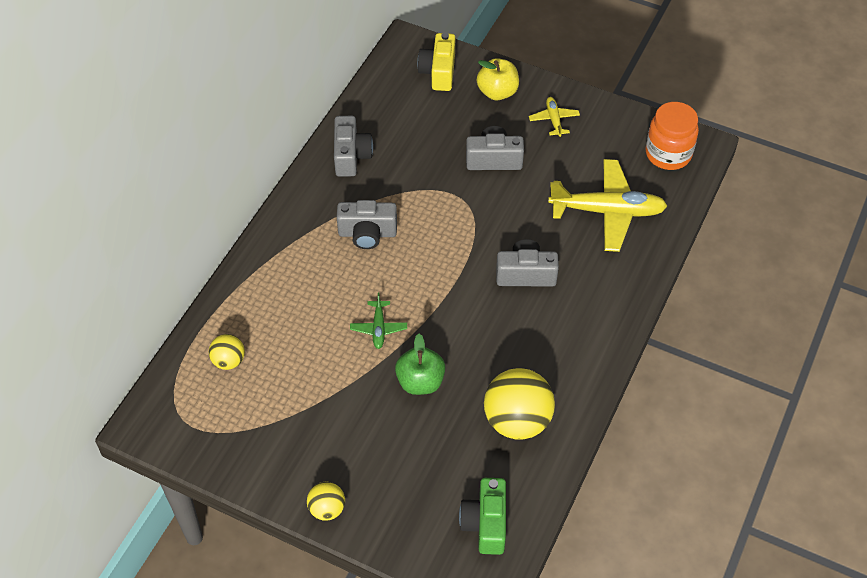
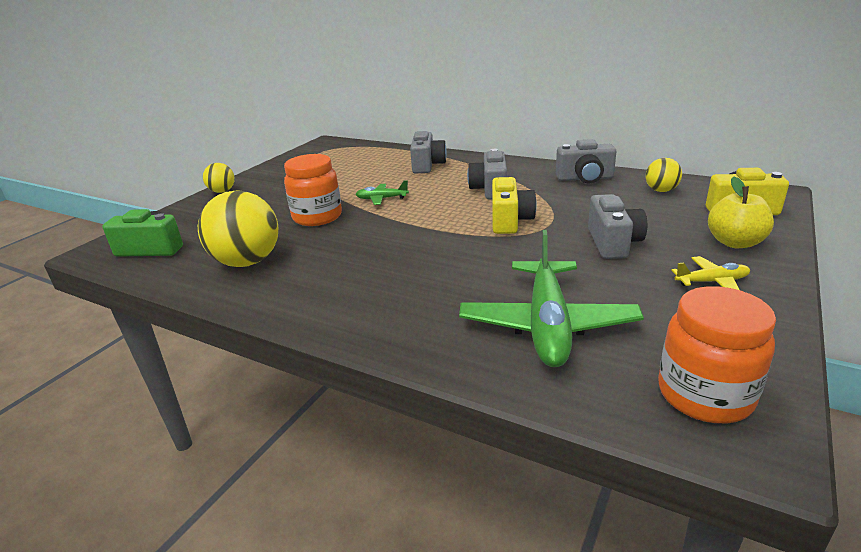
camera: 95 degrees right, 25 degrees down
(229, 361) = (367, 157): yellow ball -> yellow ball (661, 190)
(420, 382) = (317, 217): green apple -> orange jar
(445, 221) = (510, 220): none -> yellow camera
(525, 274) = (436, 264): grey camera -> grey camera (427, 165)
(607, 211) = (547, 324): yellow plane -> green plane

